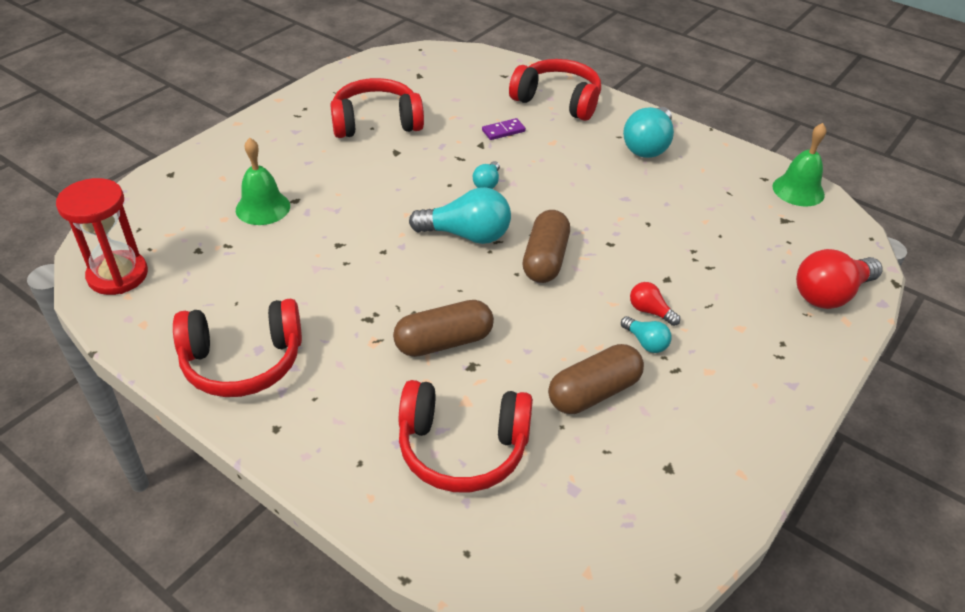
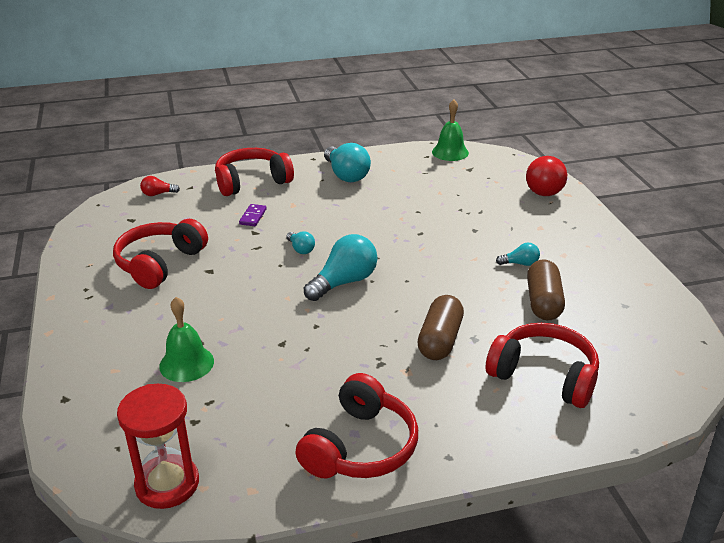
camera: 50 degrees left, 10 degrees down
(462, 448) = (544, 375): red headphones -> red headphones turned 105 degrees counterclockwise
(545, 259) = (406, 263): brown capsule -> none
(650, 311) = (495, 249): red light bulb -> red light bulb (158, 194)

